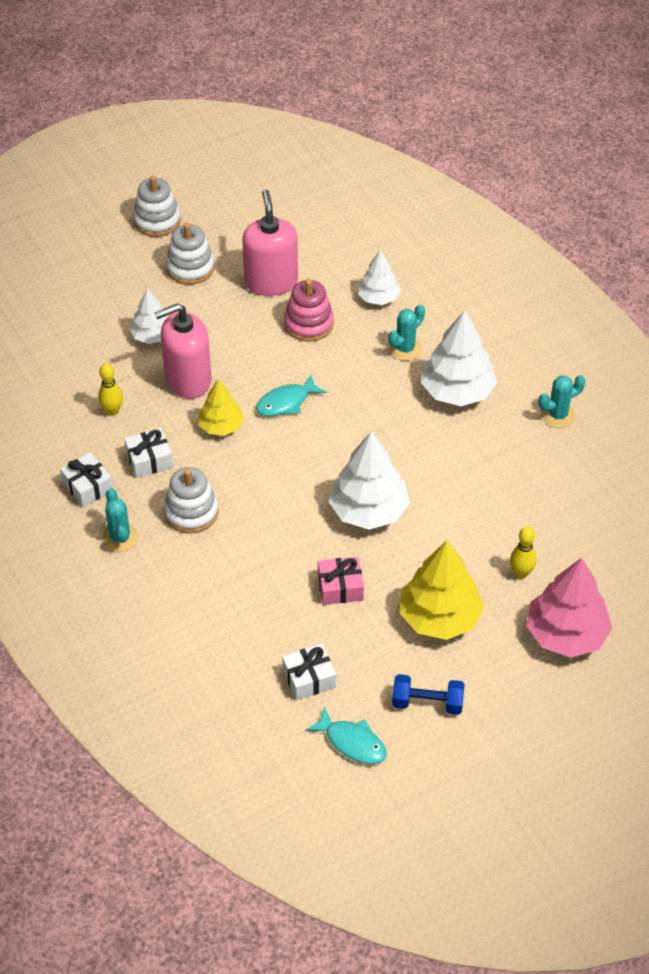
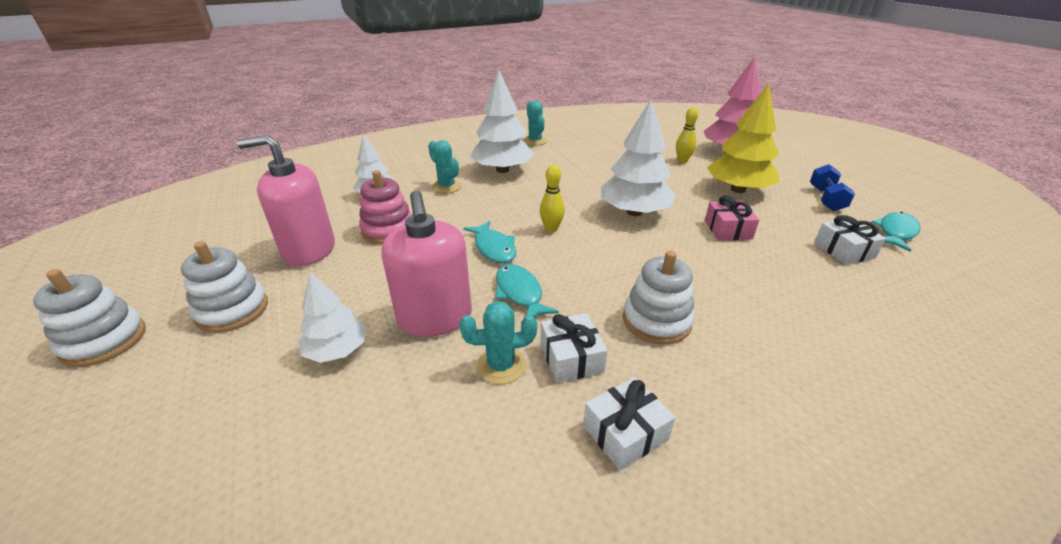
camera: 85 degrees left, 15 degrees down
(112, 411) = (471, 399): yellow bowling pin -> yellow bowling pin (551, 229)
(120, 537) = (716, 392): turquoise cactus -> turquoise cactus (501, 365)
(221, 426) = (520, 293): yellow tree -> turquoise fish

